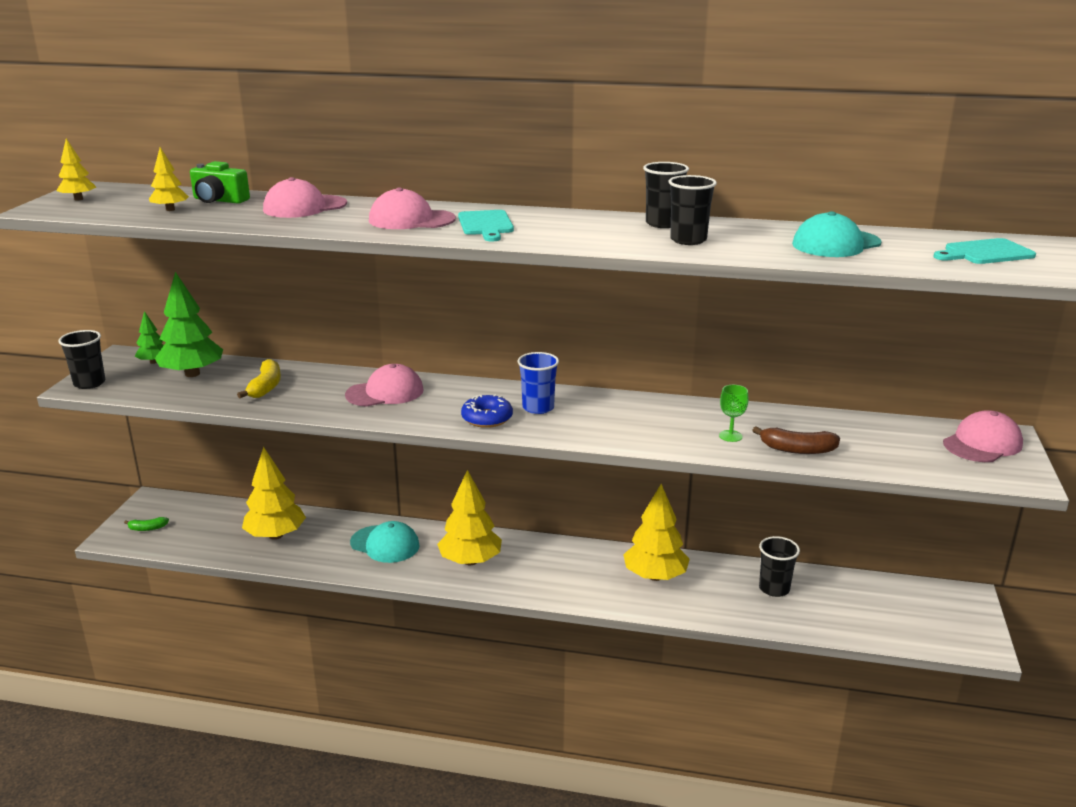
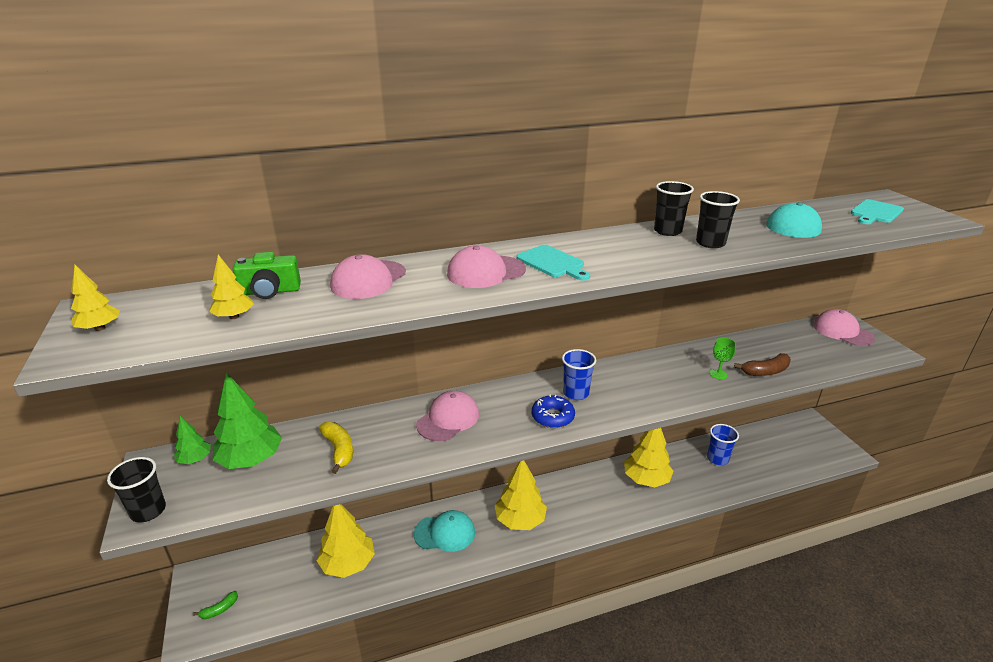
camera: 30 degrees left, 5 degrees up
(774, 589) = (717, 459): black cup -> blue cup
(982, 443) = (842, 331): pink cap -> pink cap turned 60 degrees counterclockwise

